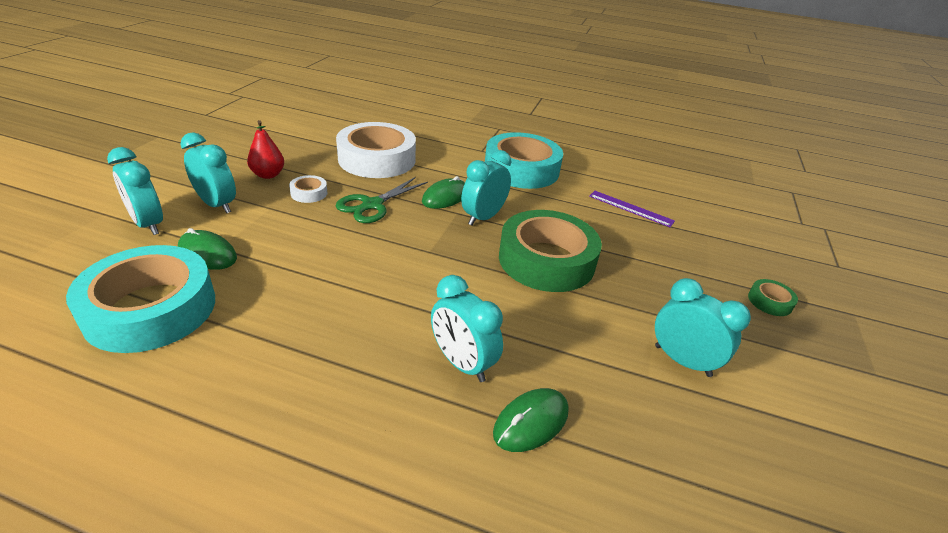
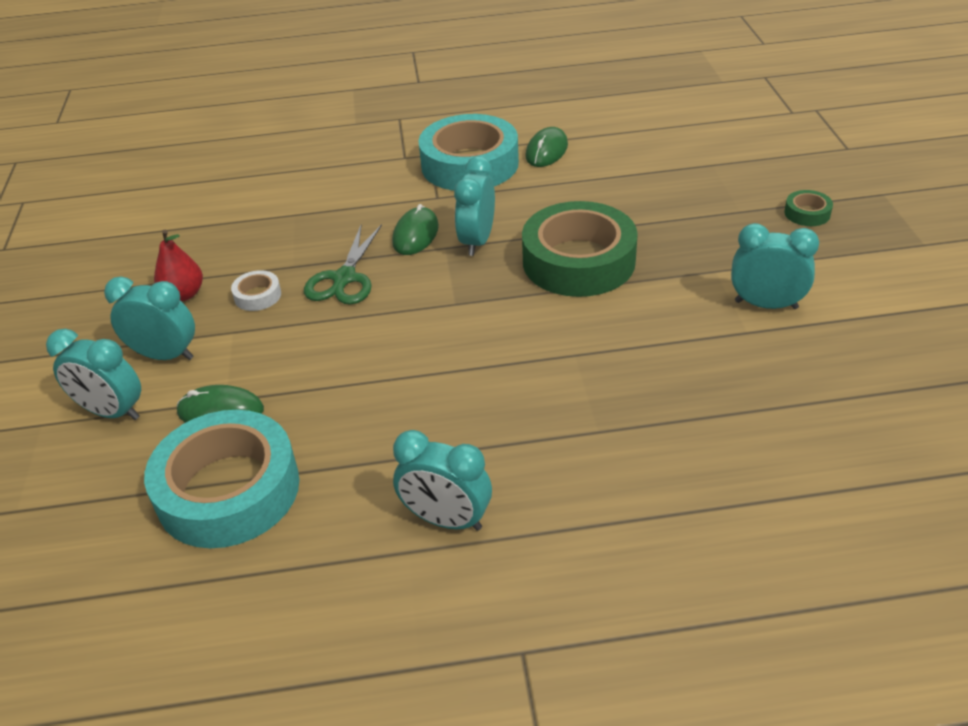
camera: 20 degrees left, 5 degrees up
(377, 159) = (293, 220): white tape -> none
(462, 363) = (581, 396): turquoise clock -> turquoise clock (446, 520)
(531, 422) = (678, 415): green mouse -> green mouse (546, 151)
(630, 208) = (619, 165): purple ruler -> none

